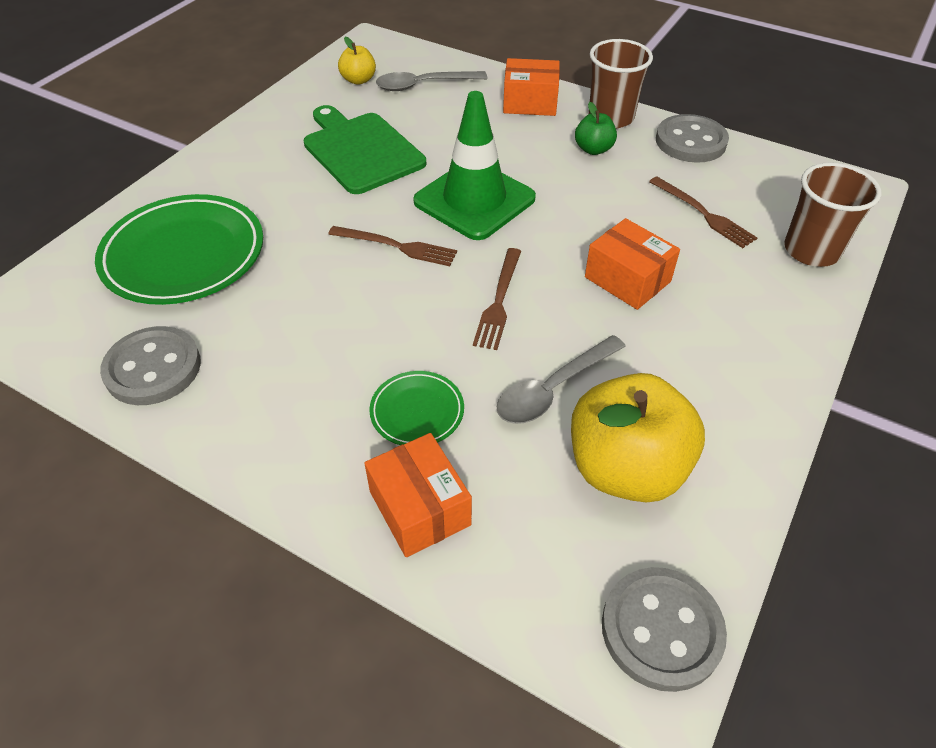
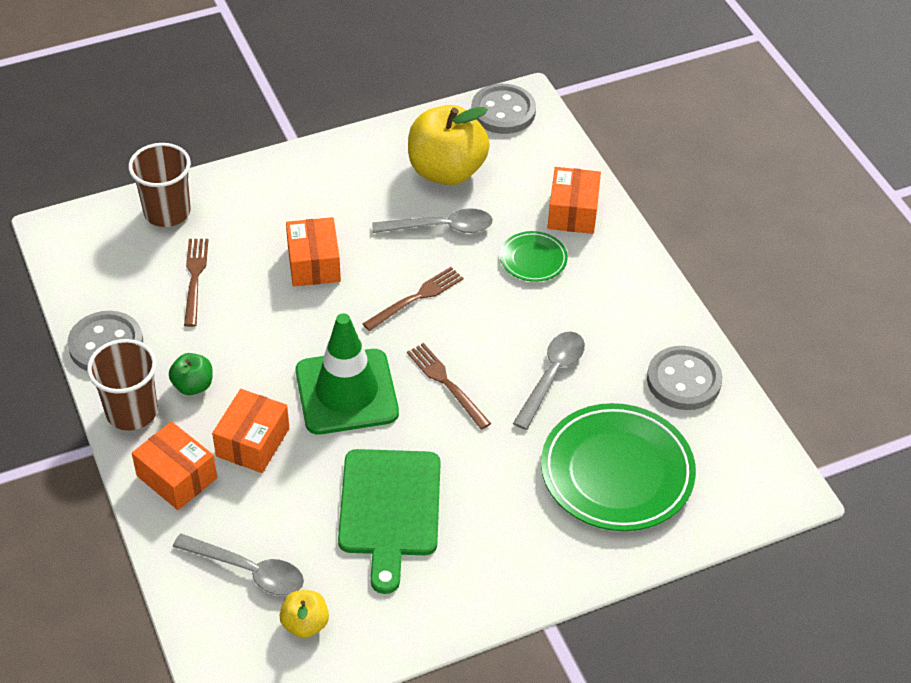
camera: 145 degrees left, 0 degrees up
(301, 302) = (552, 376): none -> grey spoon
(505, 140) = (253, 442): none -> orange box

